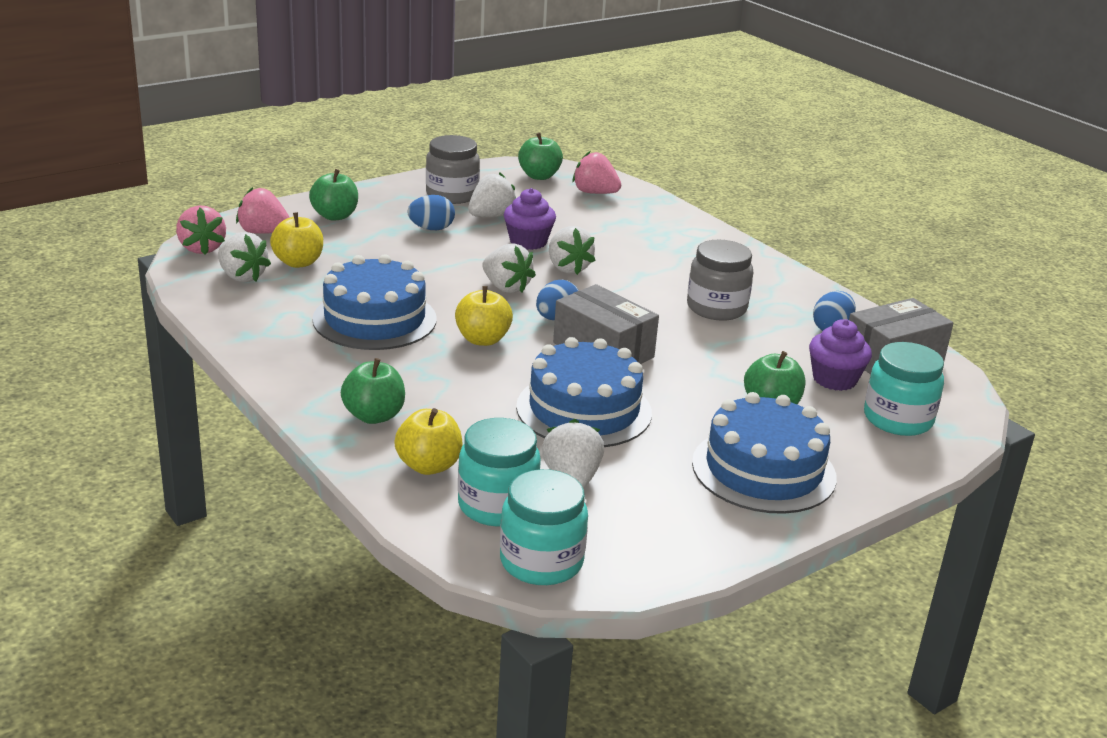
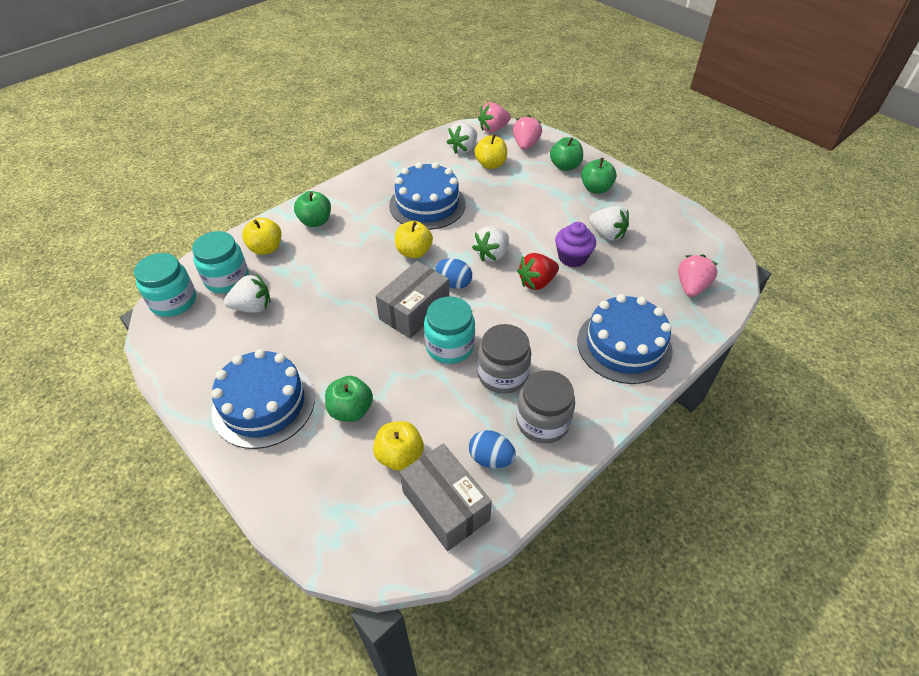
camera: 85 degrees right, 20 degrees up
(431, 229) = (568, 209): blue egg -> none
(452, 195) = (633, 211): grey jar -> grey jar (542, 422)
(539, 176) = (703, 251): green apple -> green apple (596, 189)
(567, 268) = (537, 282): white strawberry -> red strawberry
(584, 410) = (332, 306): blue cake -> blue cake (624, 345)
(834, 379) = (399, 456): purple cupcake -> yellow apple
(897, 419) = (341, 500): turquoise jar -> turquoise jar (449, 346)

